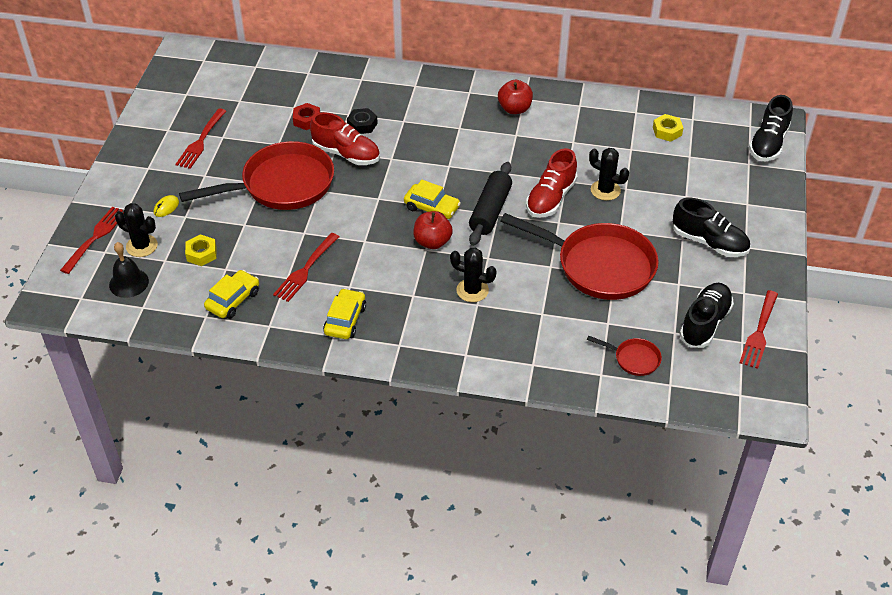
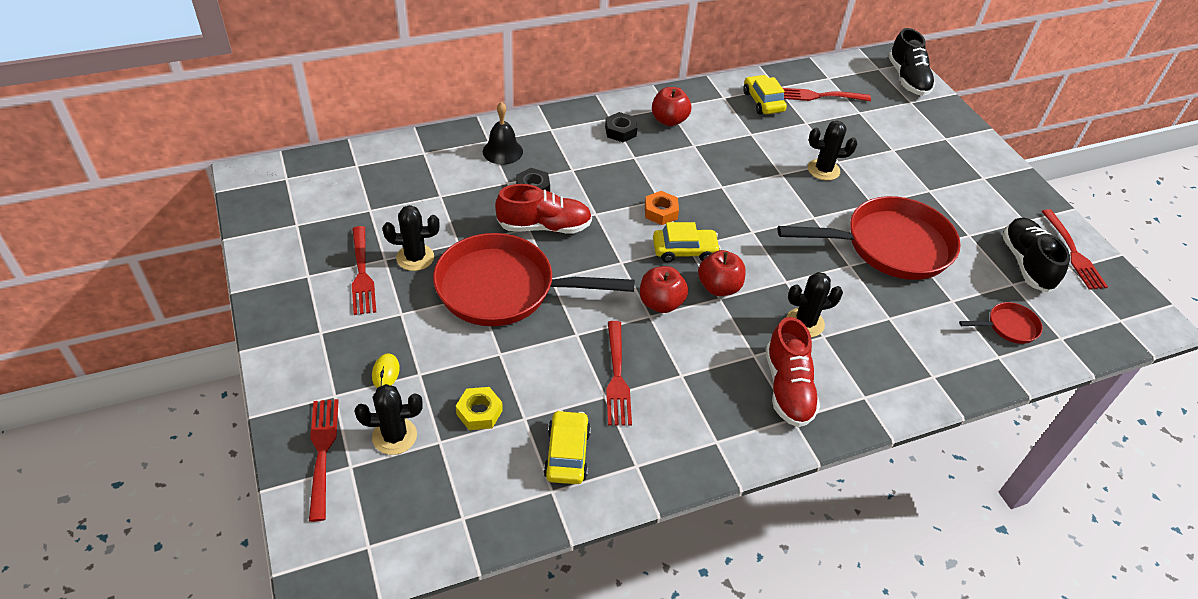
camera: 35 degrees left, 0 degrees up
(129, 283) = (417, 493): black bell -> black bell (502, 151)
(242, 143) = (415, 257): none -> black cactus
(282, 185) = (503, 288): red pan -> red pan turned 120 degrees counterclockwise
(307, 120) = (468, 205): red nut -> none
(345, 320) = (712, 417): yellow car -> yellow car (763, 102)
(380, 236) = (661, 303): none -> red apple
(440, 174) = (661, 212): none -> orange nut
(467, 105) = (620, 131): none -> black nut
(490, 211) = (743, 231): black rolling pin -> none
(551, 198) = (785, 196): red shoe -> red shoe (788, 388)
(667, 131) = (819, 96): yellow nut -> red fork
(709, 242) = (953, 185): black shoe -> none

